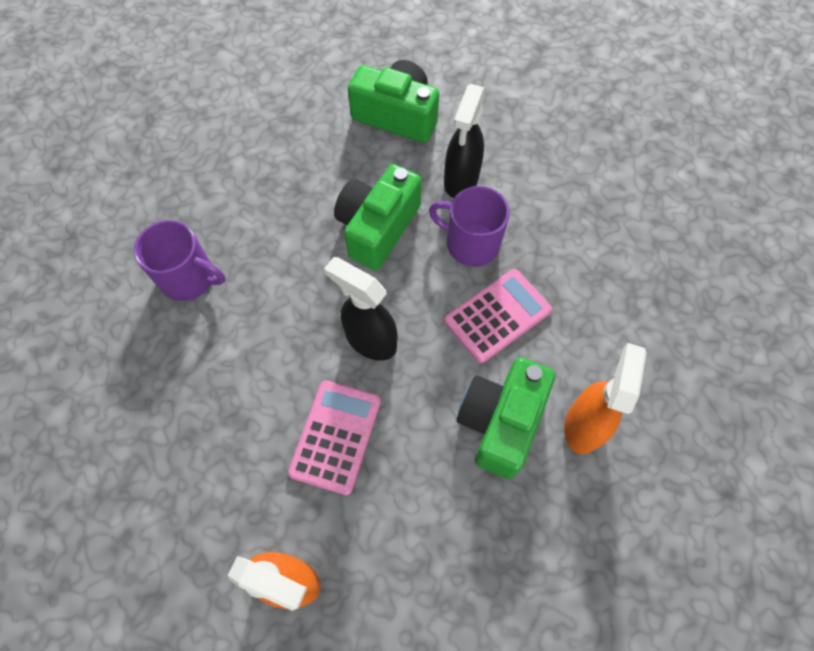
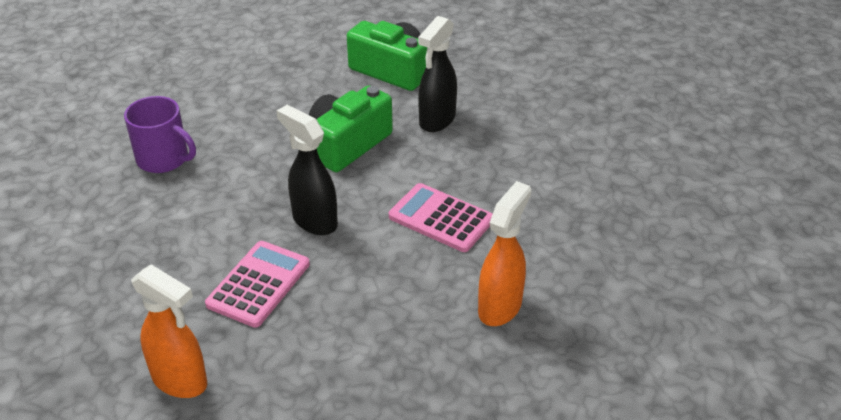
camera: 10 degrees right, 25 degrees down
(470, 243) = (432, 165): purple mug -> none
(497, 316) = (441, 218): pink calculator -> pink calculator turned 120 degrees counterclockwise
(500, 421) = (419, 294): green camera -> none

